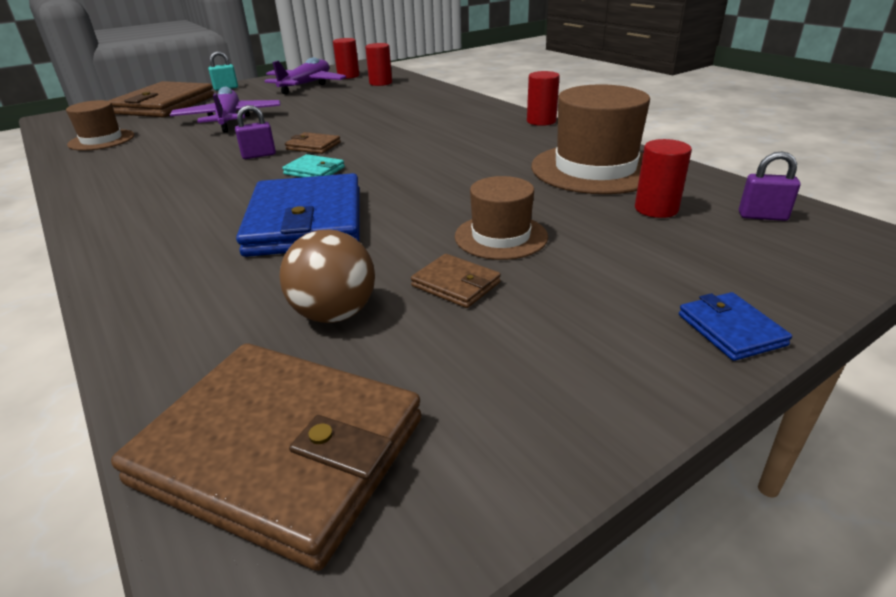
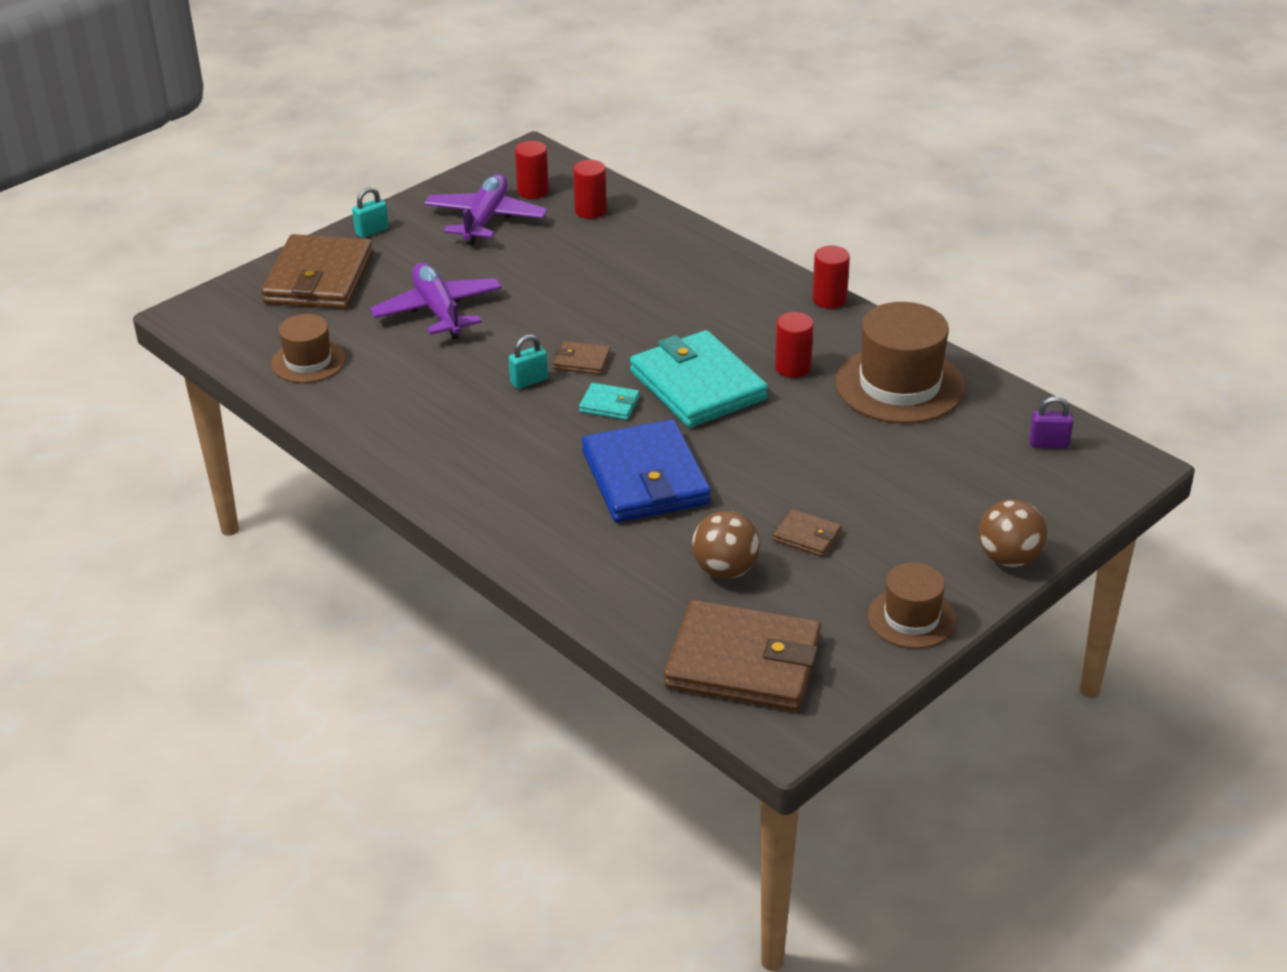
camera: 10 degrees left, 5 degrees up
(259, 155) = (529, 381): purple padlock -> turquoise padlock
(402, 162) = (698, 385): none -> turquoise wallet
(501, 236) = (829, 483): brown hat -> brown hat (911, 618)
(656, 209) = (959, 440): red cylinder -> red cylinder (793, 368)
(731, 329) = (1008, 558): blue wallet -> brown ball

